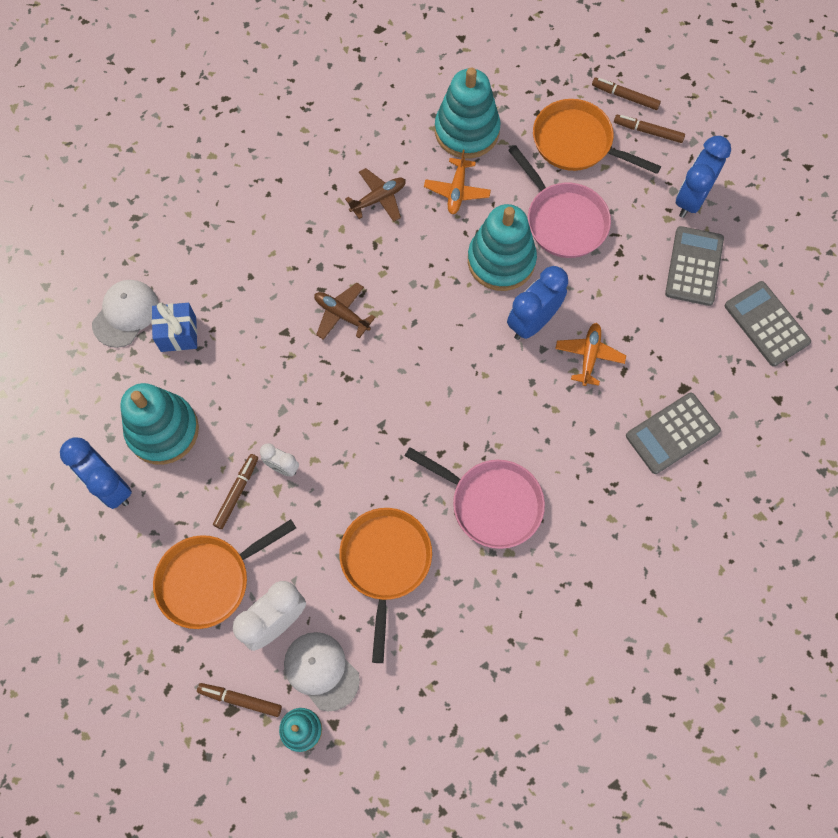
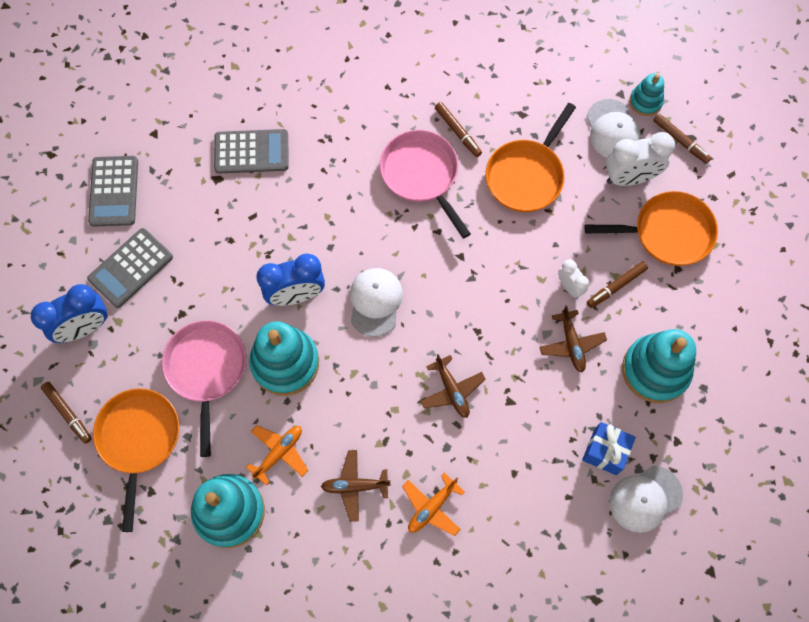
camera: 150 degrees left, 0 degrees up
(110, 486) = (719, 346): blue clock -> none
(254, 413) = (571, 344): none -> brown plane
(457, 354) = (375, 302): none -> white cap
(577, 143) = (139, 439): orange pan -> orange pan turned 150 degrees counterclockwise
(589, 356) = (270, 242): orange plane -> orange plane (432, 507)
(625, 97) = (59, 462): brown marker -> brown marker (457, 132)

